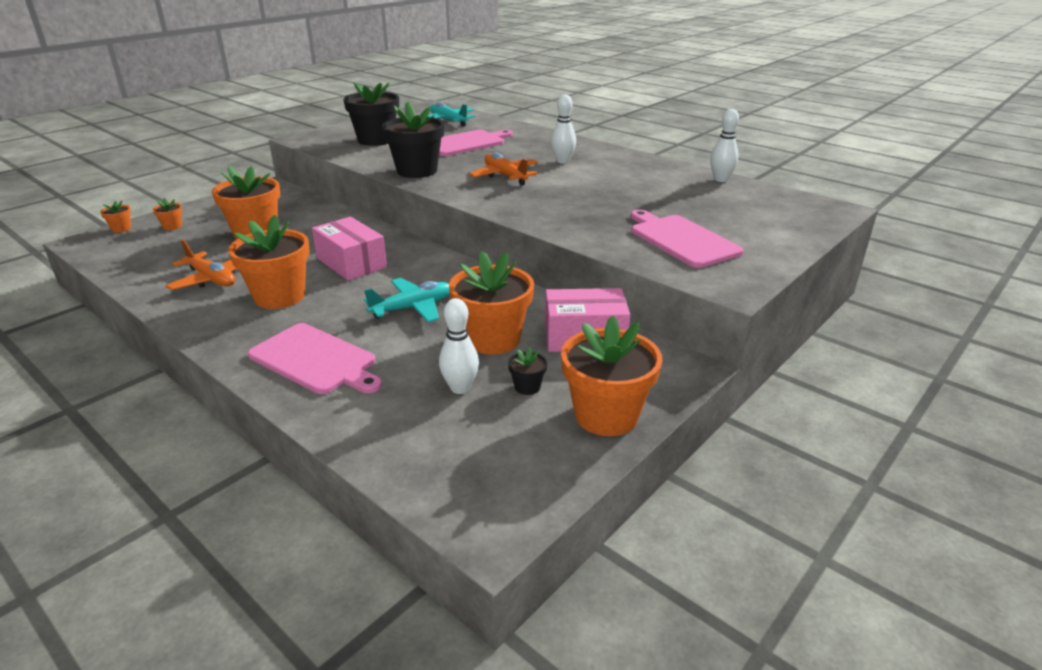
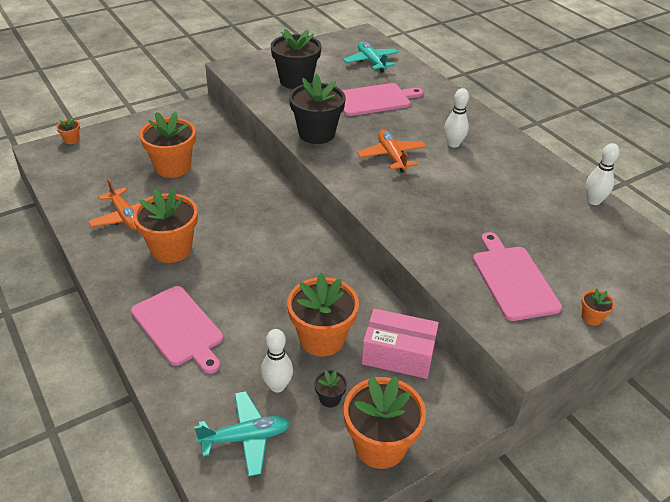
camera: 15 degrees right, 10 degrees up
(172, 226) = (110, 145): orange flower pot -> orange flower pot (591, 317)
(351, 263) = (238, 221): pink box -> none
(412, 308) = (270, 287): turquoise plane -> turquoise plane (245, 438)

